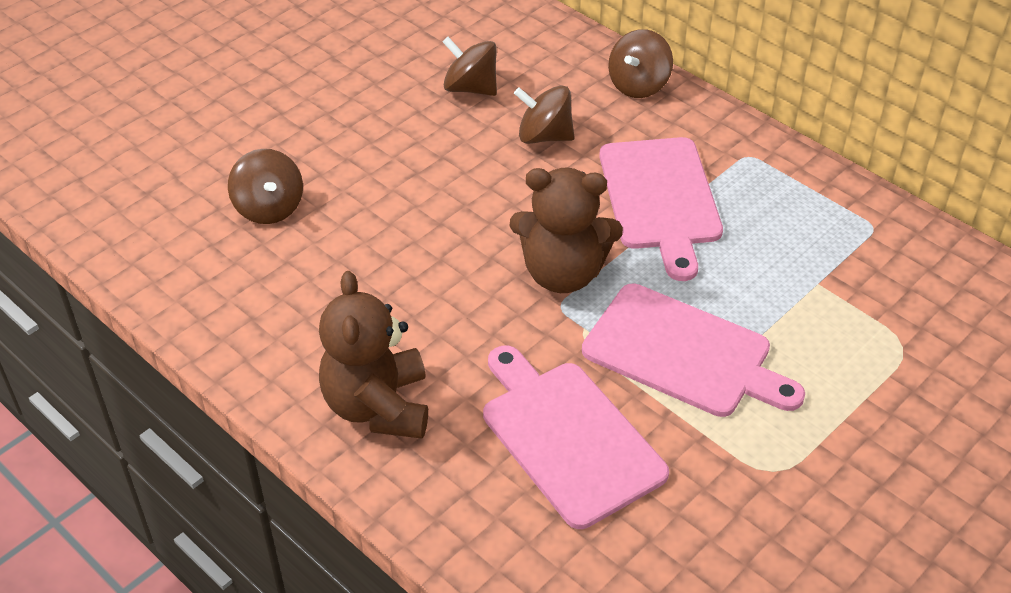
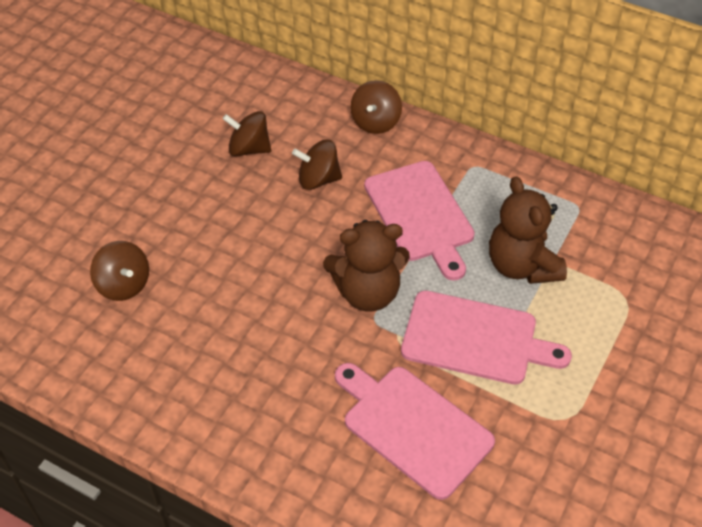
camera: 15 degrees left, 5 degrees up
(378, 406) = (263, 435): brown teddy bear -> brown teddy bear (522, 266)

